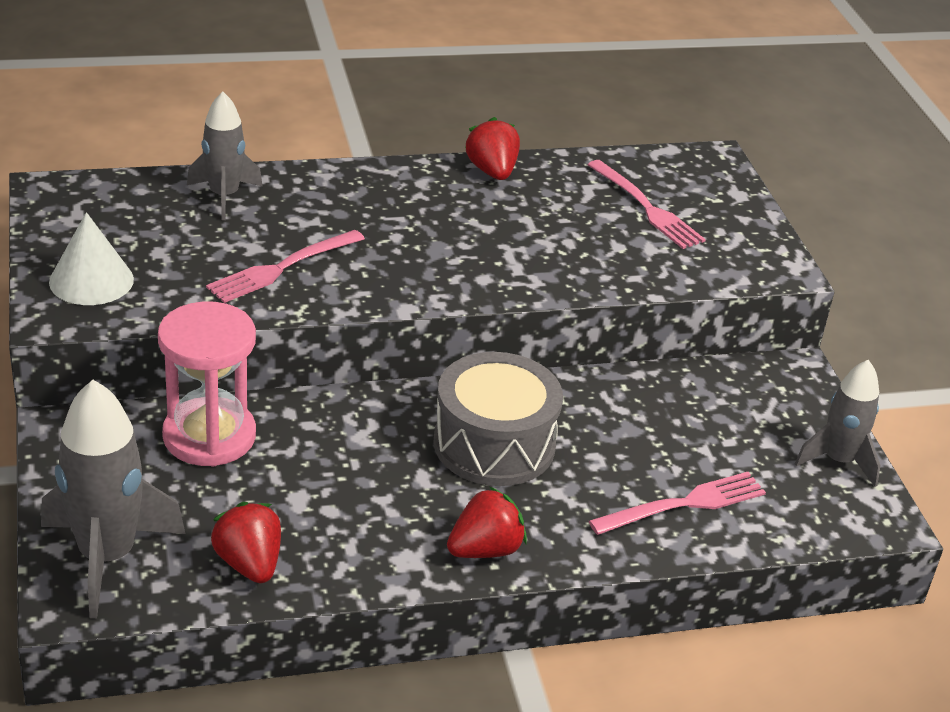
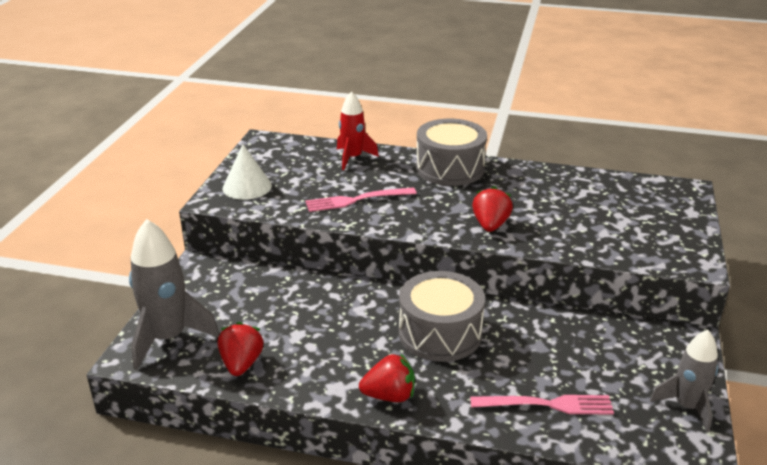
camera: 30 degrees right, 5 degrees down
(209, 436) = (272, 288): pink hourglass -> none
(224, 196) = (353, 158): grey rocket -> red rocket
(383, 187) = (450, 168): none -> grey drum
(492, 171) = (525, 171): red strawberry -> red strawberry (490, 225)
(647, 208) = (618, 209): pink fork -> none

